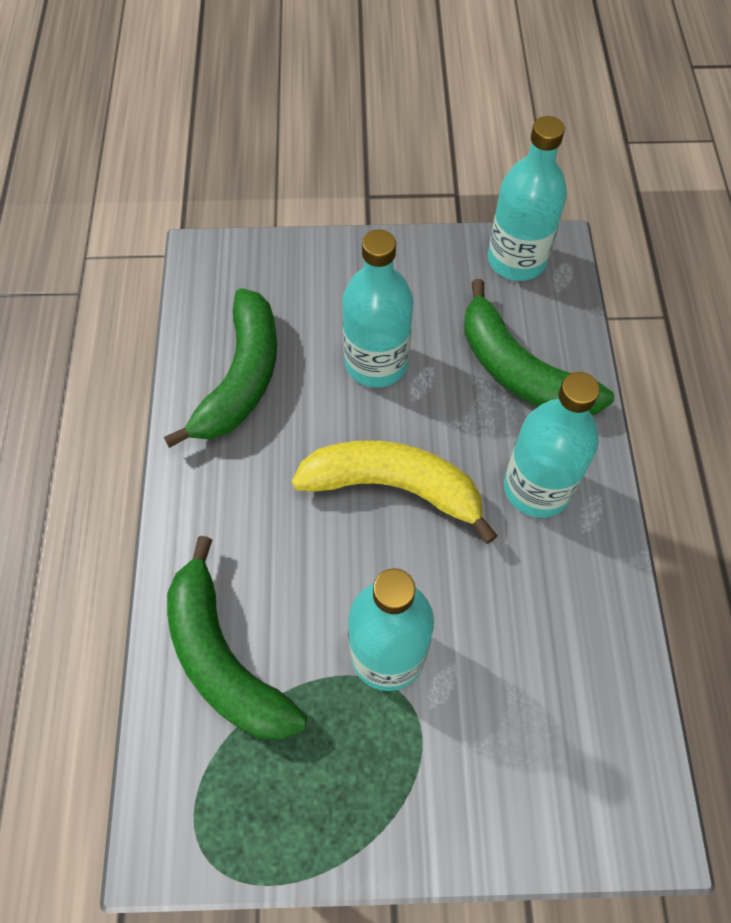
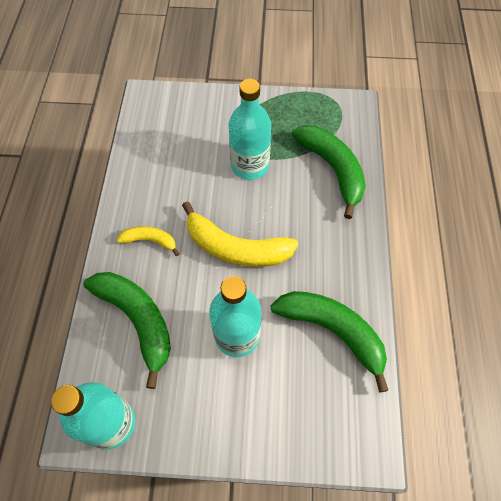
camera: 175 degrees left, 0 degrees up
(241, 378) = (333, 331): green banana -> green banana turned 105 degrees clockwise
(537, 488) = (150, 241): turquoise bottle -> yellow banana

